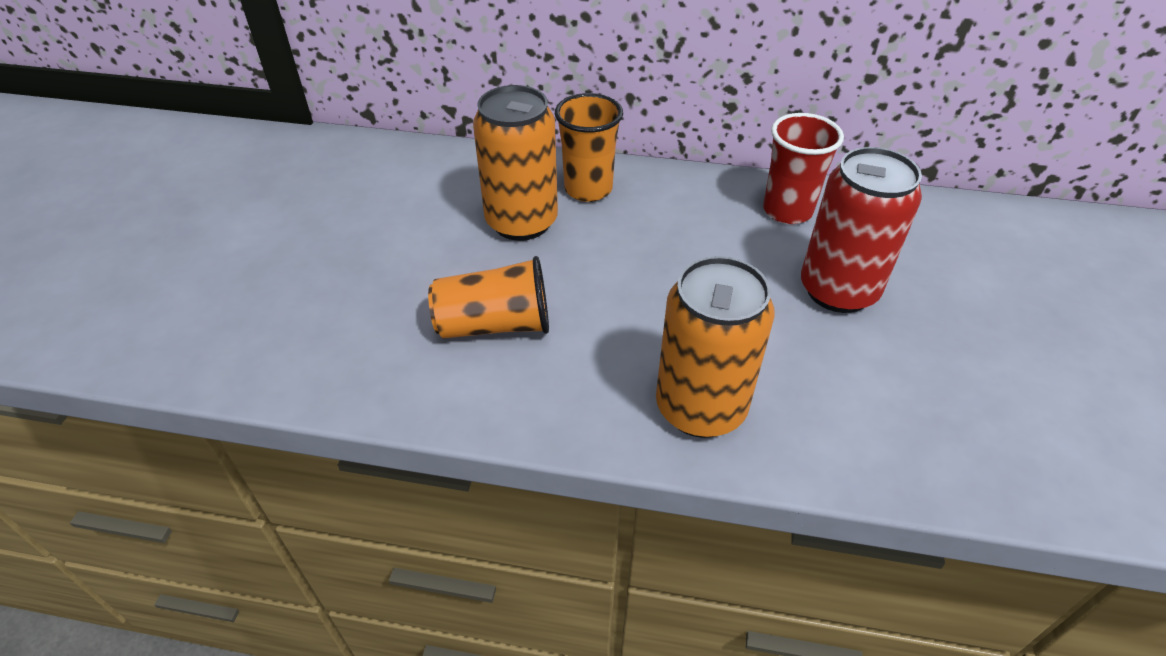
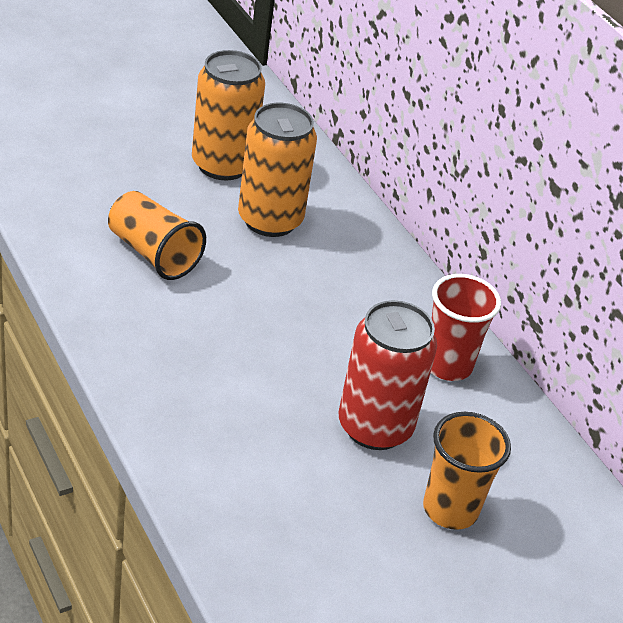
camera: 45 degrees right, 5 degrees down
(588, 189) = (346, 239): orange cup -> orange cup (450, 509)
(700, 407) = (172, 387): orange can -> orange can (222, 165)

